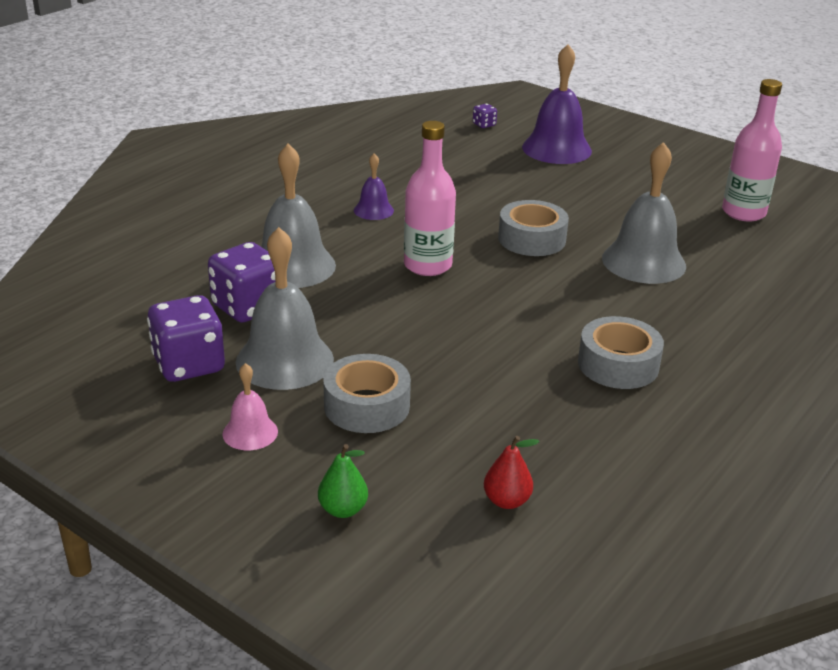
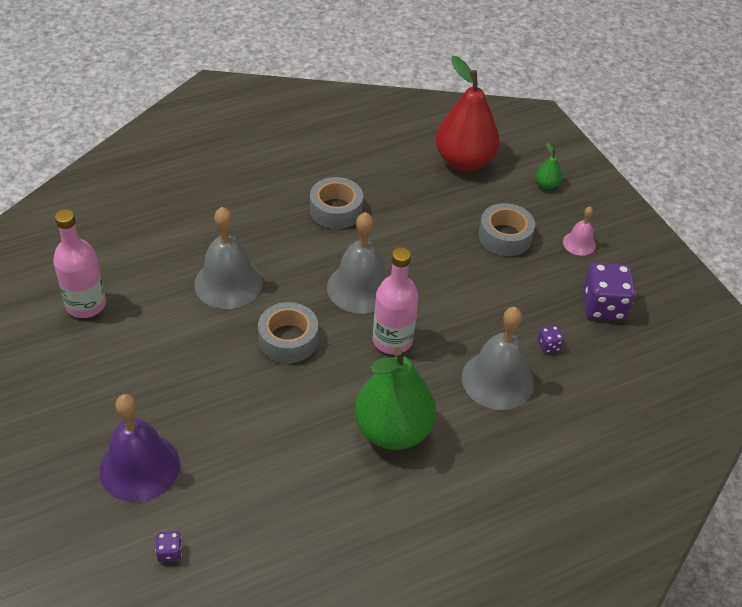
camera: 155 degrees left, 15 degrees up
(247, 307) = (548, 345): purple dice -> purple dice, size x0.45
(284, 360) = (540, 287): grey bell -> grey bell (360, 287)
(373, 210) = (393, 430): purple bell -> green pear
(506, 501) = (464, 161): red pear -> red pear, size x2.44

